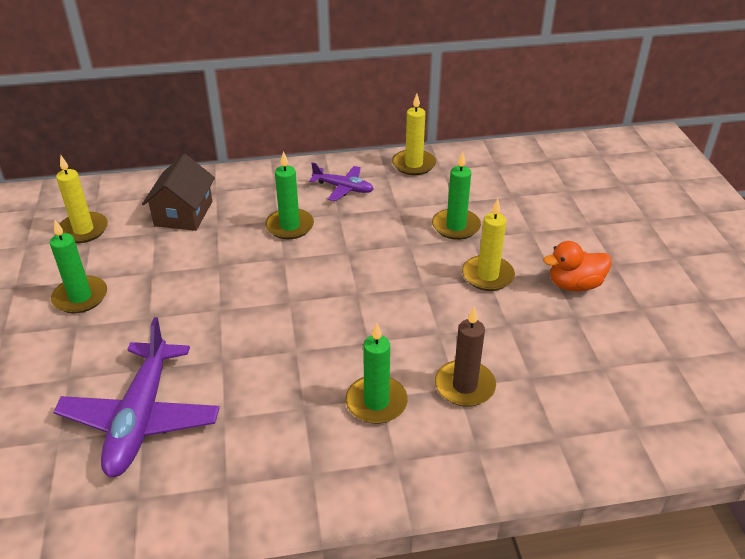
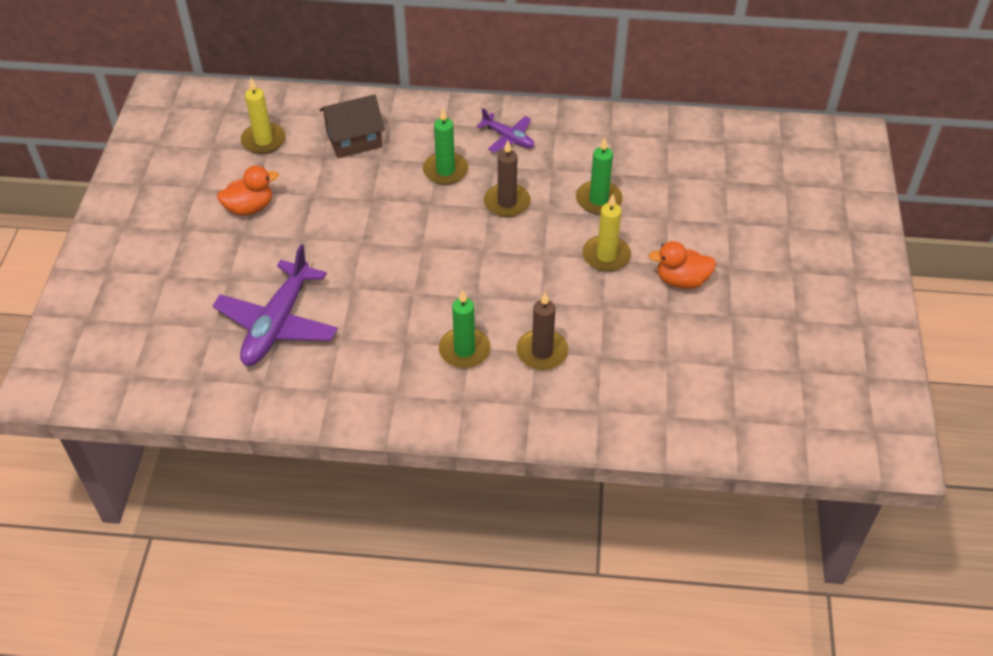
camera: 15 degrees right, 10 degrees up
(80, 297) = (250, 208): green candle -> orange duck
(183, 213) = (354, 139): brown house -> brown house turned 45 degrees clockwise
(364, 244) = (507, 203): none -> brown candle
(413, 164) = (586, 123): yellow candle -> none

